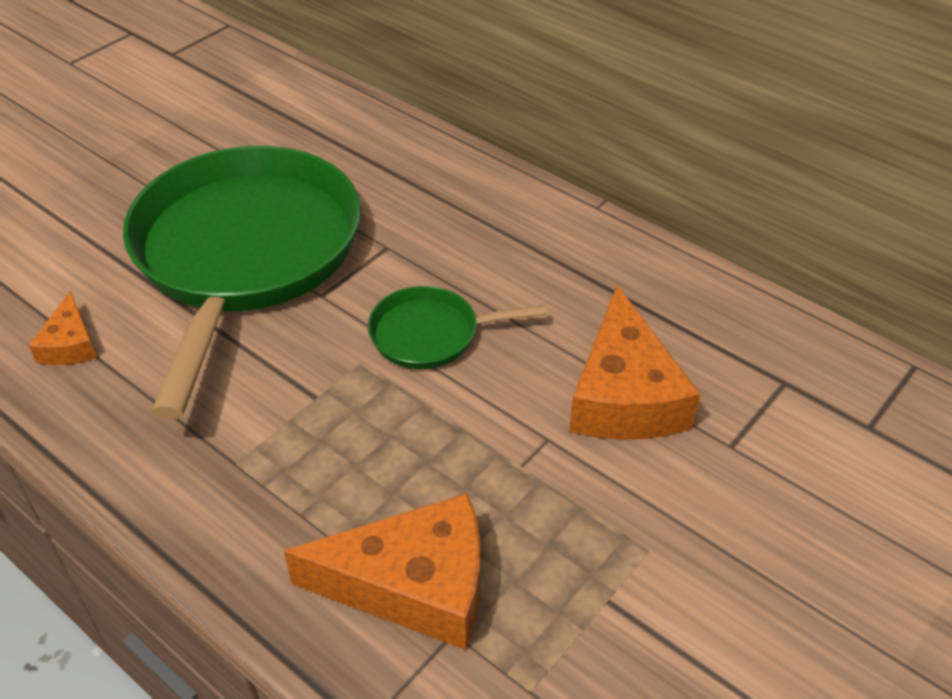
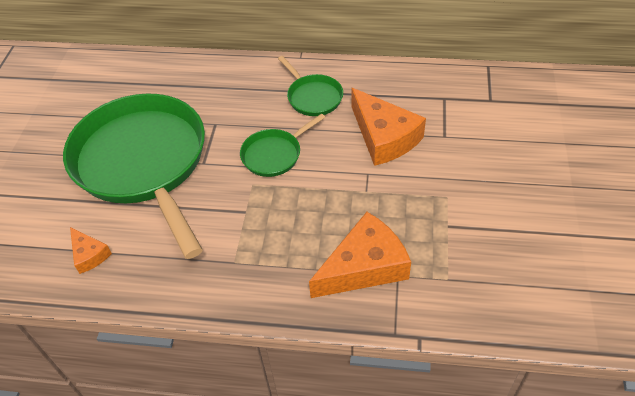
camera: 30 degrees left, 5 degrees up
(564, 276) = (313, 97): none -> green pan

